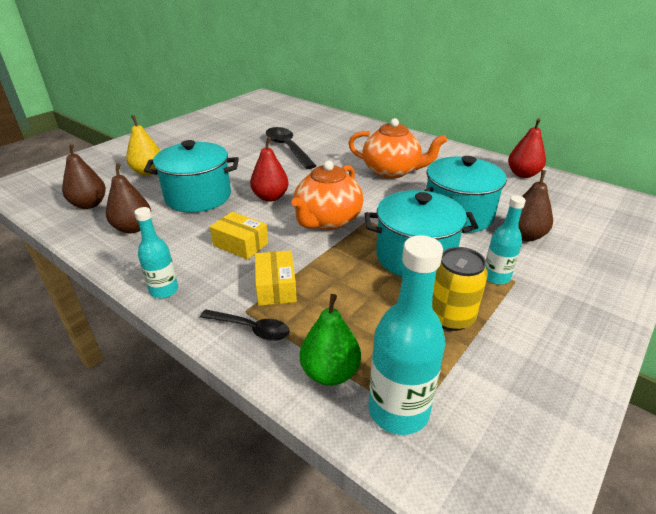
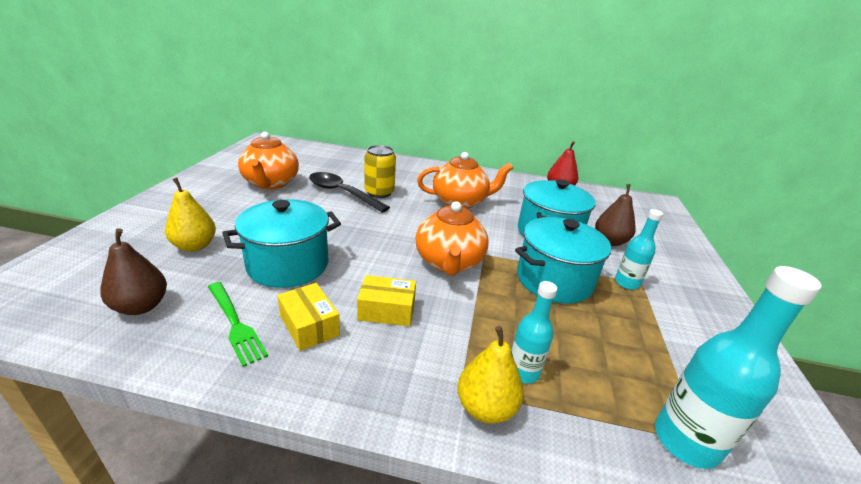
camera: 30 degrees left, 5 degrees down
(133, 228) = (235, 324): brown pear -> green fork
(164, 290) = (347, 395): turquoise bottle -> turquoise bottle (523, 372)
(237, 133) = (271, 183): none -> orange teapot
(250, 329) = (485, 407): black spoon -> yellow pear
(270, 197) = (371, 249): red pear -> none
(276, 287) = (466, 349): yellow box -> yellow box (309, 326)
(330, 372) = (600, 427): green pear -> none
(450, 317) = (632, 330): yellow can -> yellow can (379, 192)

